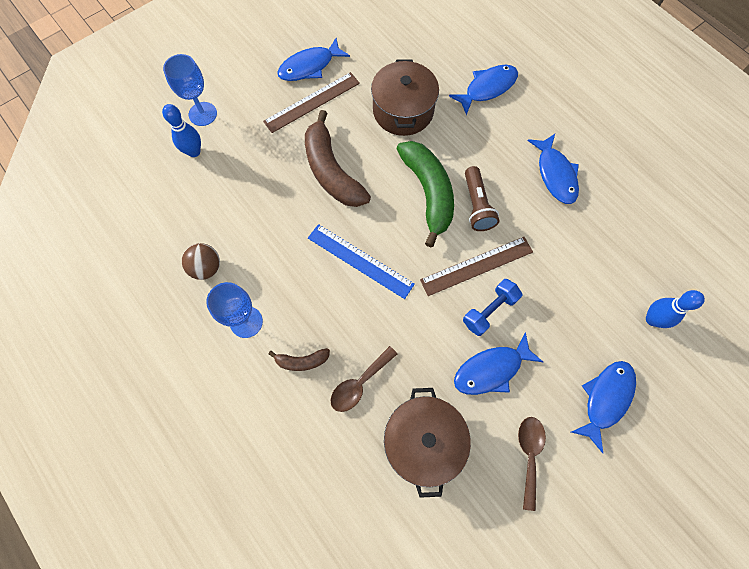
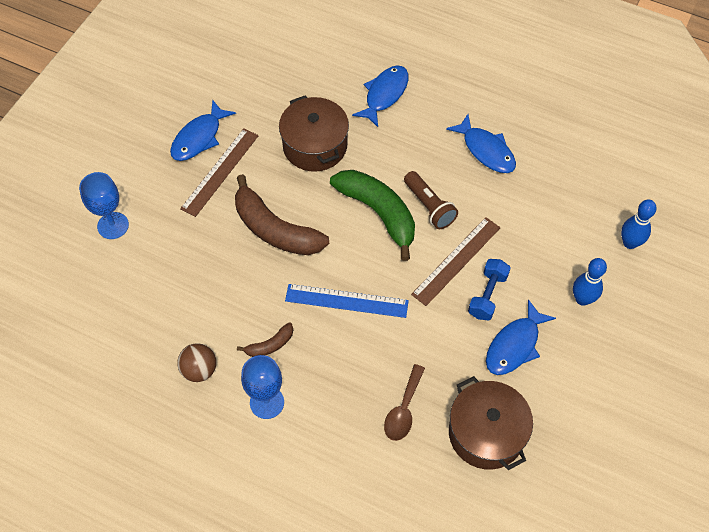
camera: 25 degrees left, 10 degrees down
(194, 152) = (124, 266): blue bowling pin -> blue bowling pin (582, 299)
(302, 361) = (339, 414): brown banana -> brown banana (270, 345)
(529, 455) = (582, 402): brown spoon -> none
(605, 399) = (623, 327): blue fish -> none

